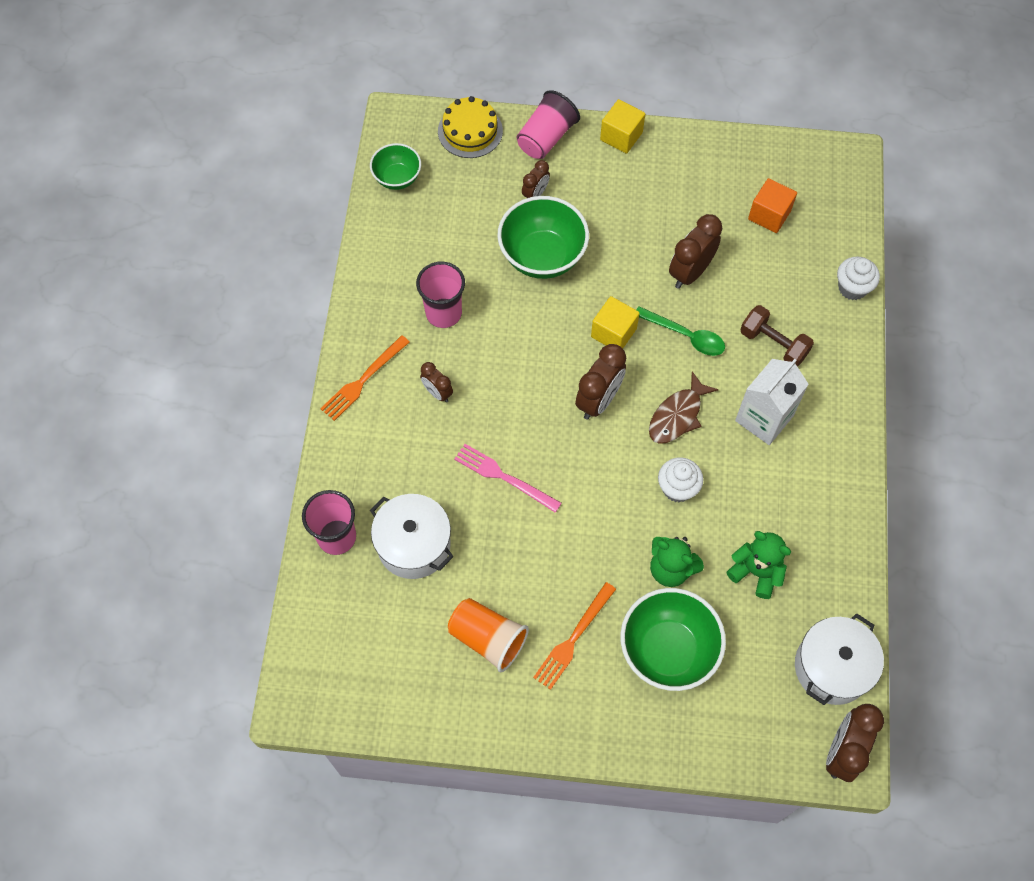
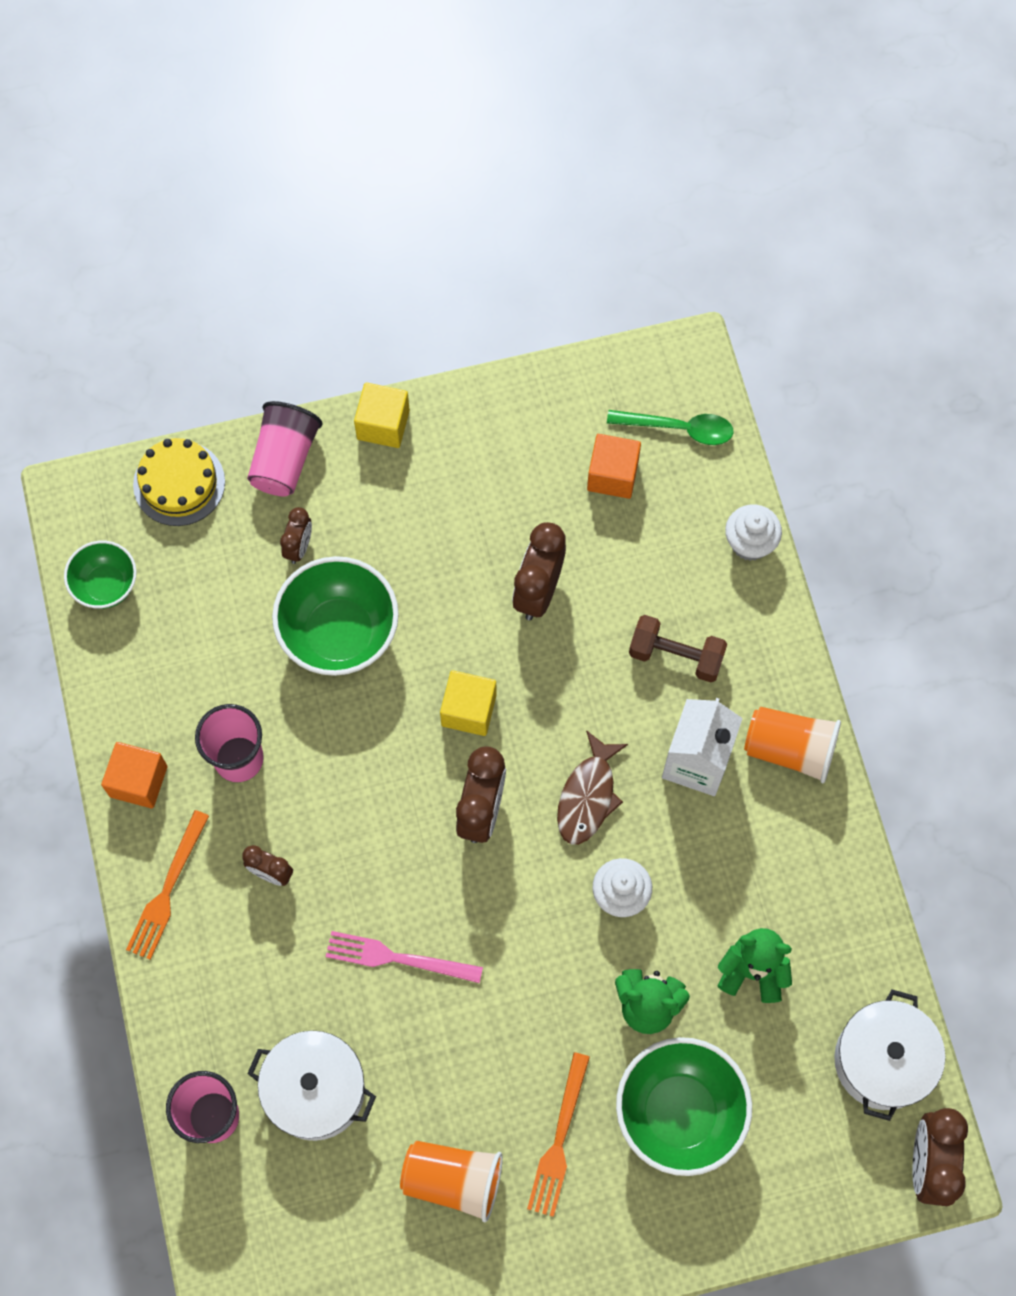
camera: 20 degrees left, 5 degrees up
(371, 305) = (138, 781): none -> orange cube
(685, 336) = (562, 682): green spoon -> green spoon (679, 428)
(835, 432) = (789, 749): none -> orange cup

